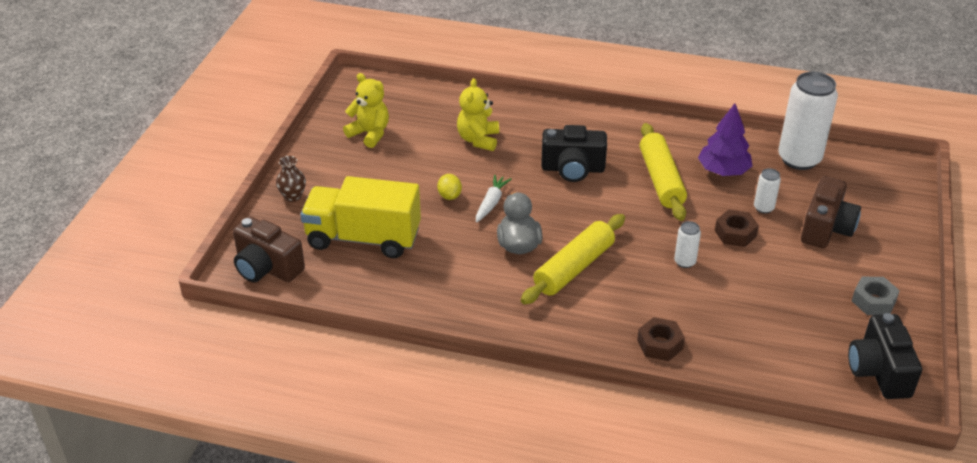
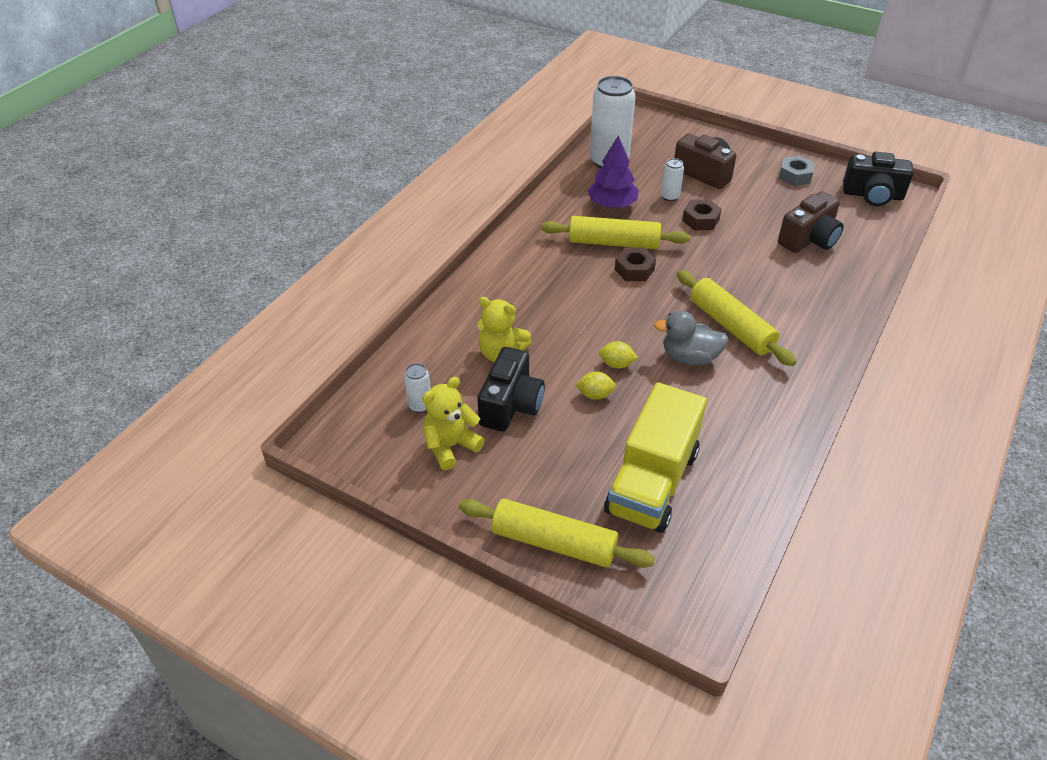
camera: 75 degrees left, 5 degrees up
(267, 268) = (689, 586): brown camera -> brown camera (809, 239)
(293, 196) = (553, 542): brown vase -> yellow rolling pin
(491, 203) = (616, 364): white carrot -> yellow lemon
(573, 169) = (578, 294): black camera -> black camera (511, 405)
(660, 344) = (839, 296): brown nut -> brown nut (634, 270)
(684, 262) = (733, 257): white can -> white can (420, 405)

